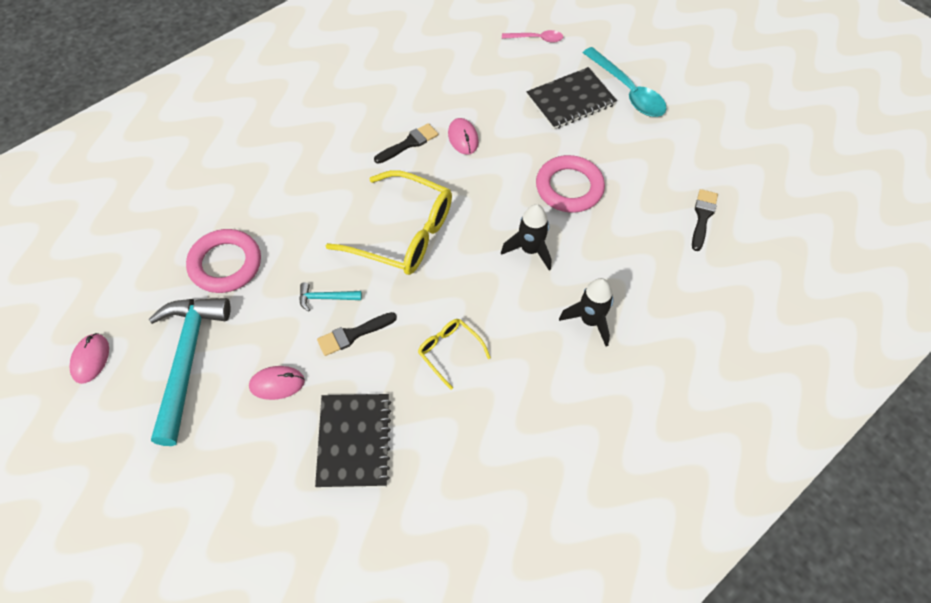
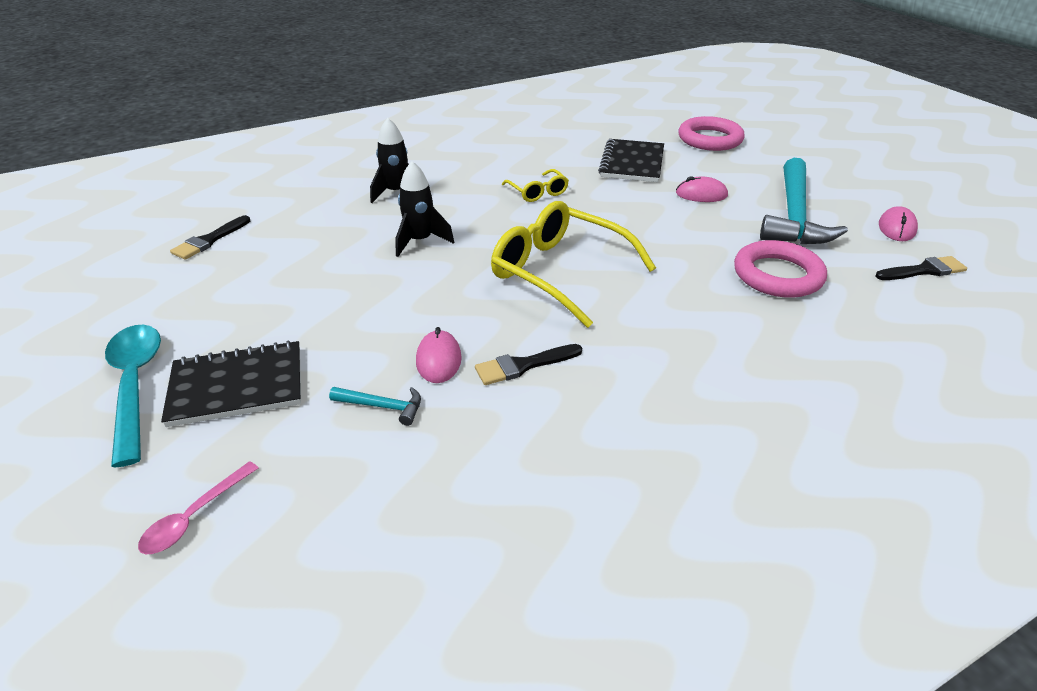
camera: 165 degrees left, 20 degrees down
(325, 298) = (655, 236): turquoise hammer -> turquoise hammer (383, 406)
(353, 334) = (628, 211): black brush -> black brush (924, 270)
(536, 39) = (195, 516): pink spoon -> pink spoon turned 75 degrees counterclockwise
(569, 187) = (333, 284): pink ring -> pink ring (710, 139)

